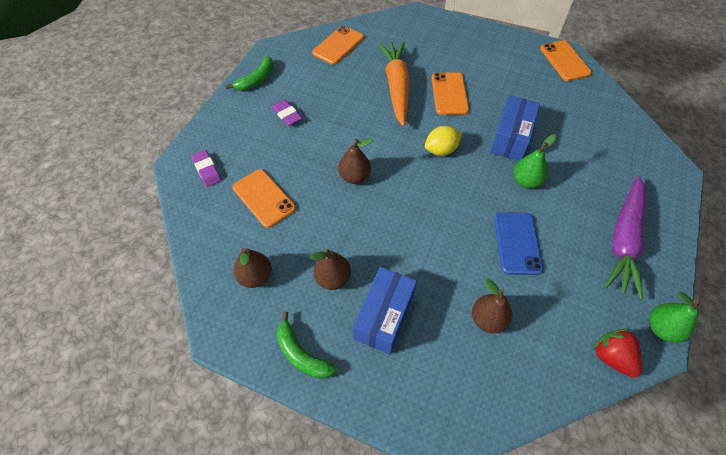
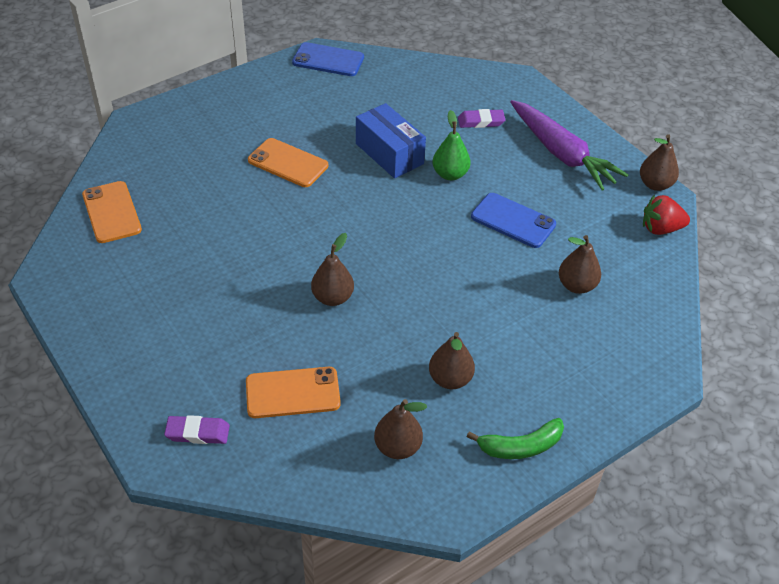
camera: 60 degrees left, 10 degrees down
(256, 80) = (87, 317): green banana -> none
(287, 115) = (180, 314): purple eraser -> purple eraser (481, 121)
(384, 317) = (523, 359): blue box -> none
(396, 87) = (235, 198): orange carrot -> none
(441, 150) = (358, 211): yellow lemon -> none
(565, 61) = (328, 60): orange phone -> blue phone
(662, 328) = (655, 184): green pear -> brown pear

